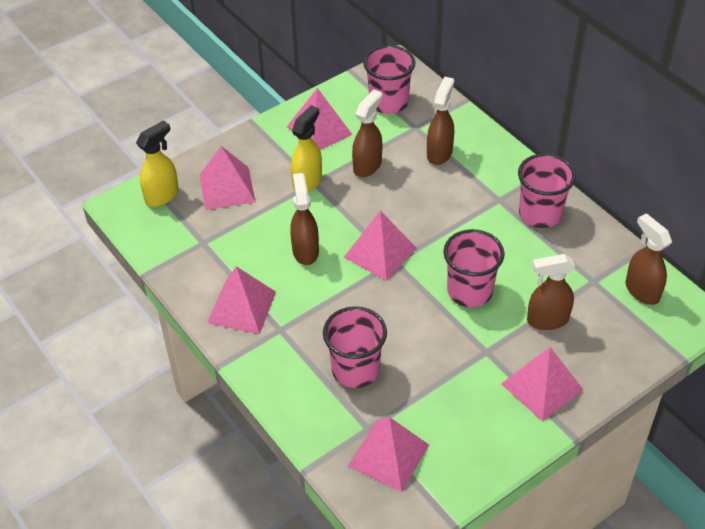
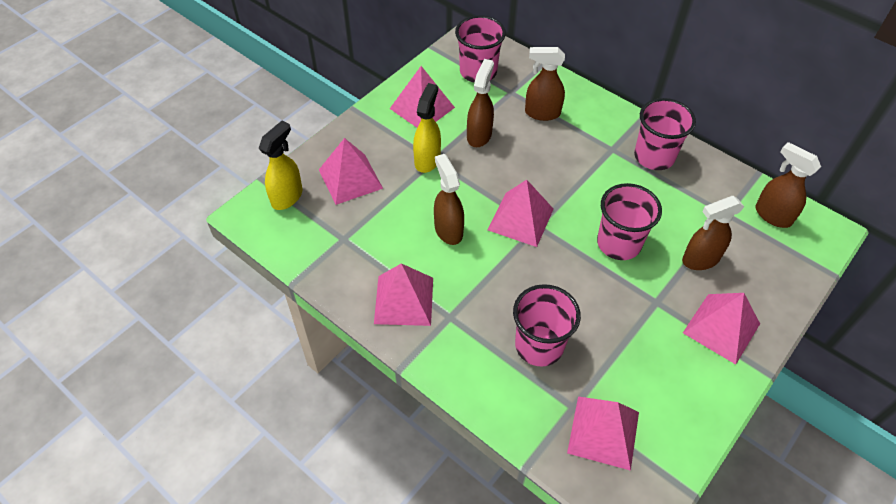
camera: 15 degrees left, 5 degrees up
(439, 153) = (542, 113): brown spray bottle -> brown spray bottle turned 90 degrees counterclockwise

